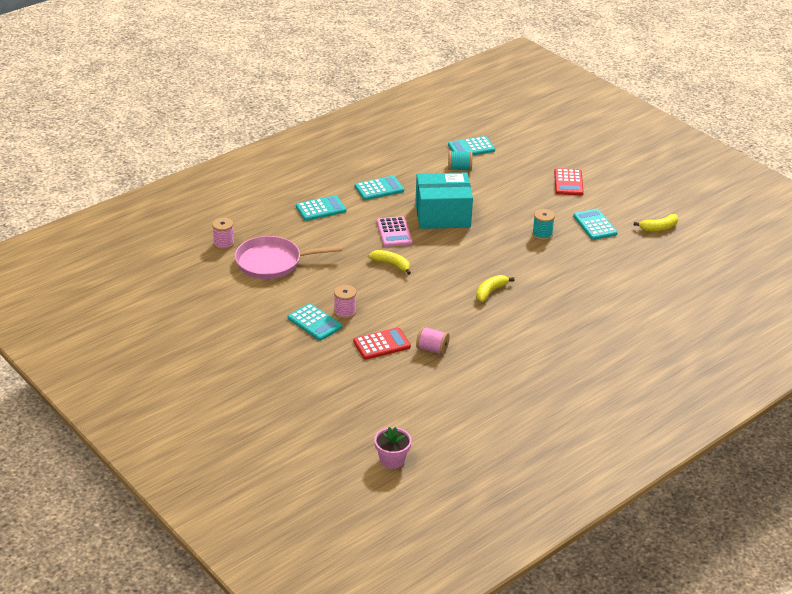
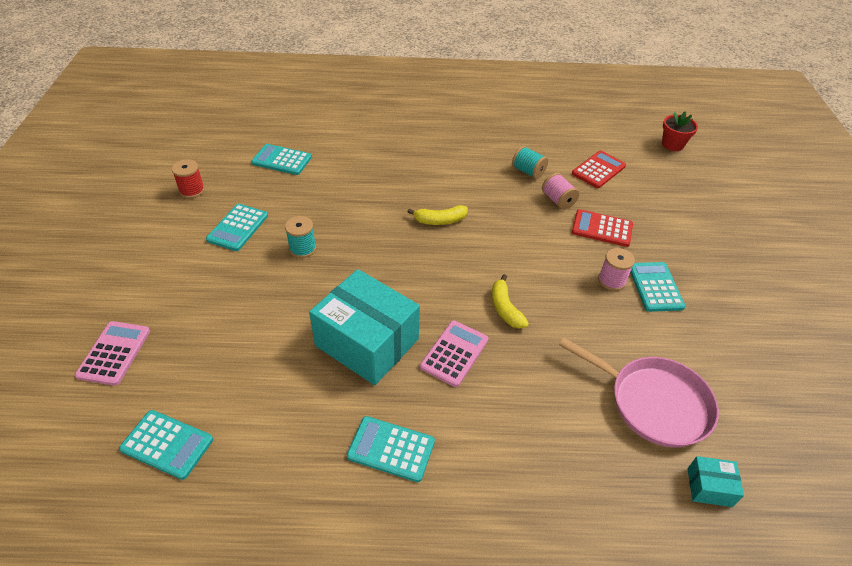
camera: 140 degrees left, 10 degrees up
(223, 243) = (709, 487): pink spool -> turquoise box
(321, 209) = (512, 464): turquoise calculator -> turquoise calculator (282, 160)
(392, 460) = (672, 144): pink flower pot -> red flower pot
(459, 168) = (241, 411): turquoise spool -> turquoise spool (528, 171)
(547, 156) = (114, 353): none -> pink calculator
(568, 182) = (166, 295): red calculator -> red calculator (598, 170)
(658, 228) = (192, 190): yellow banana -> red spool

